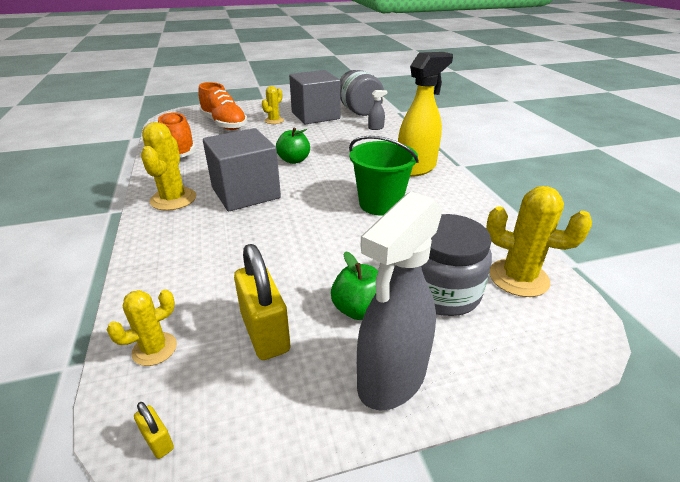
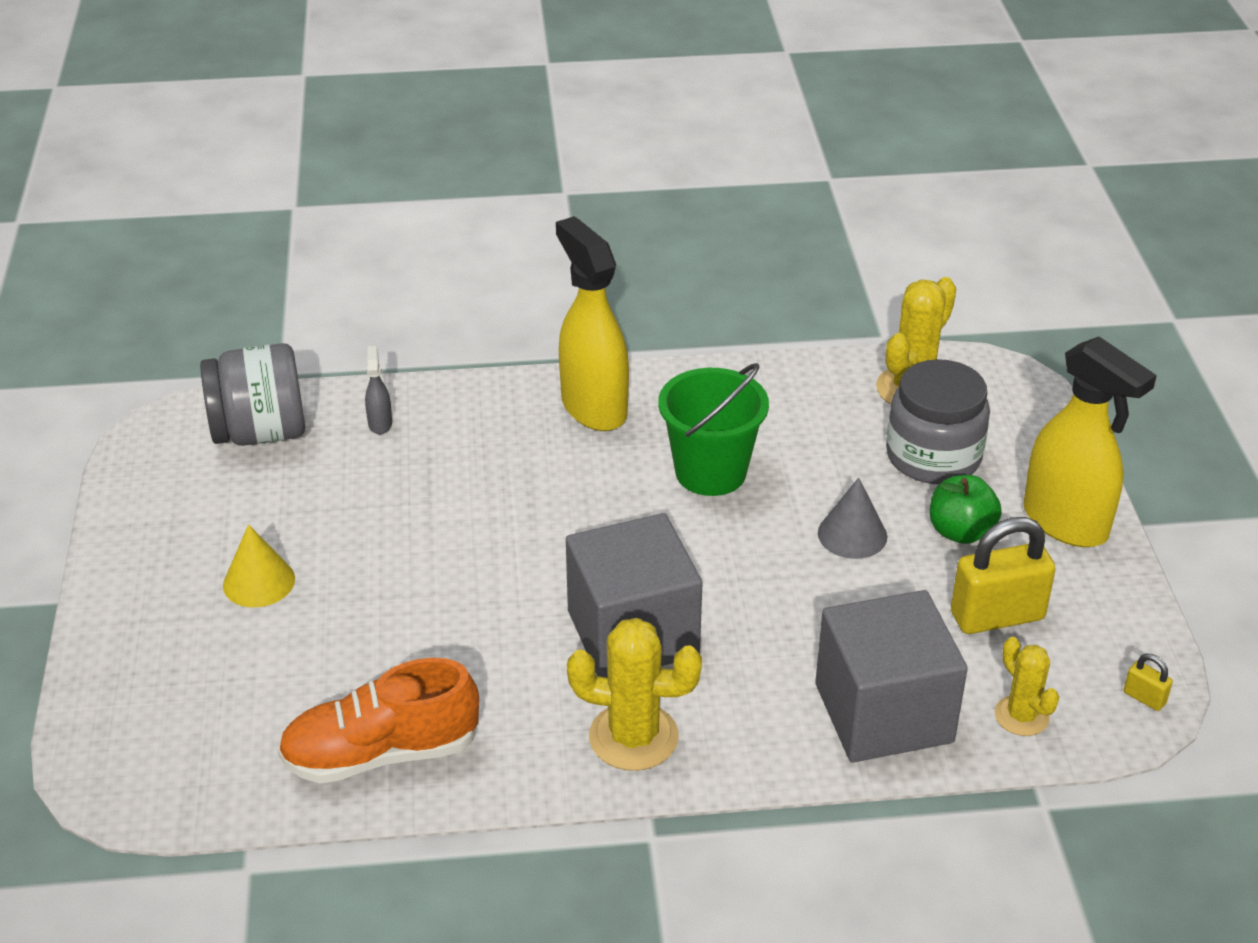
camera: 80 degrees left, 5 degrees up
(158, 441) = (1144, 698): yellow padlock -> yellow padlock turned 75 degrees clockwise
(224, 124) = (241, 675): orange shoe -> none
(274, 120) = (259, 582): yellow cactus -> yellow cone
(294, 160) = (508, 561): green apple -> none
(315, 115) = (257, 507): grey cube -> grey cube (883, 713)
(340, 257) = (852, 534): none -> grey cone
(391, 378) = (1066, 523): grey spray bottle -> yellow spray bottle

